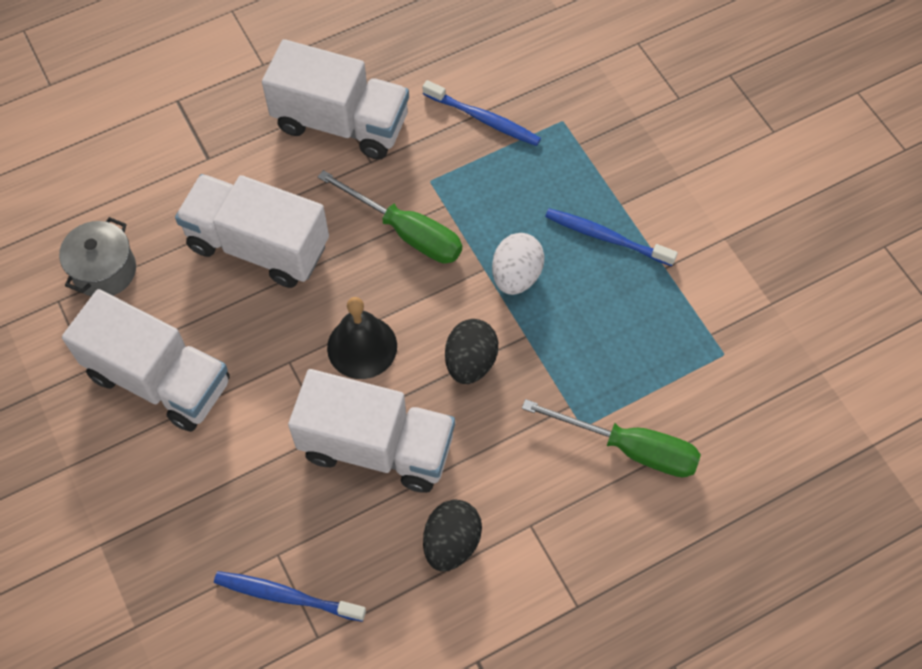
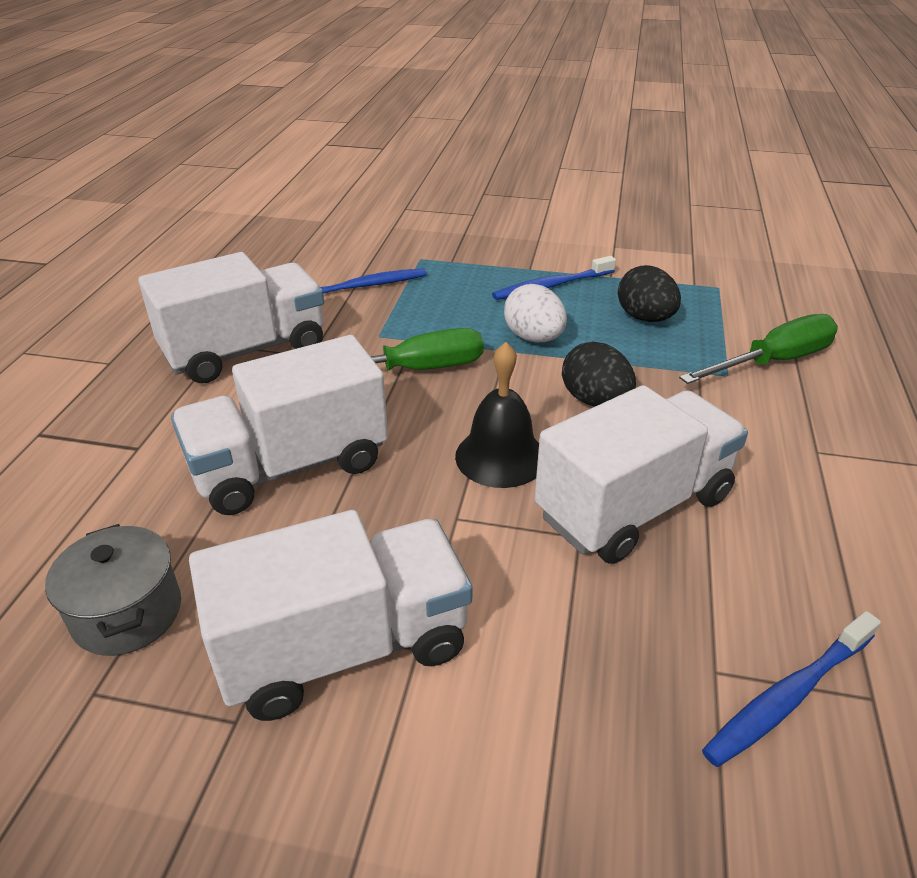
camera: 50 degrees left, 25 degrees down
(451, 543) = (802, 512): black egg -> black egg (645, 318)

